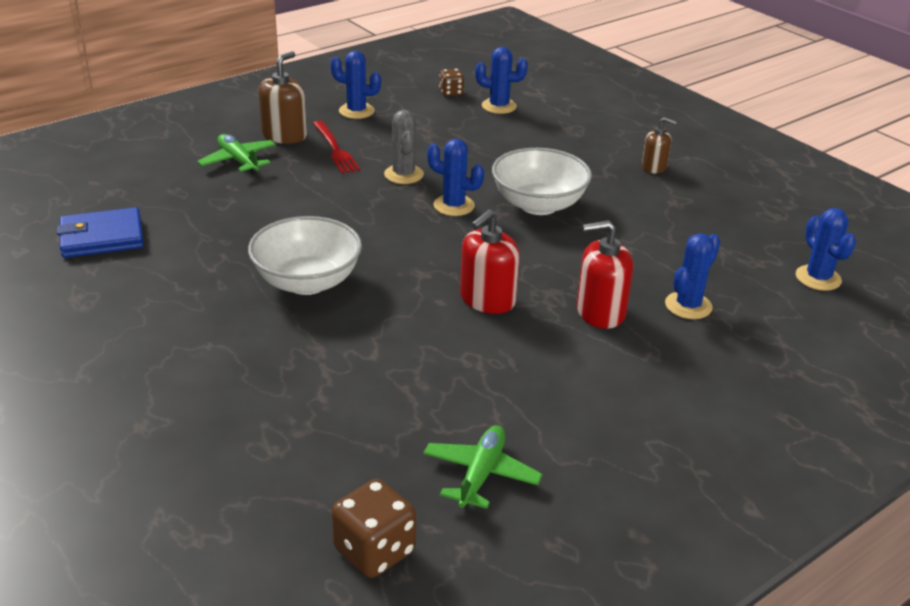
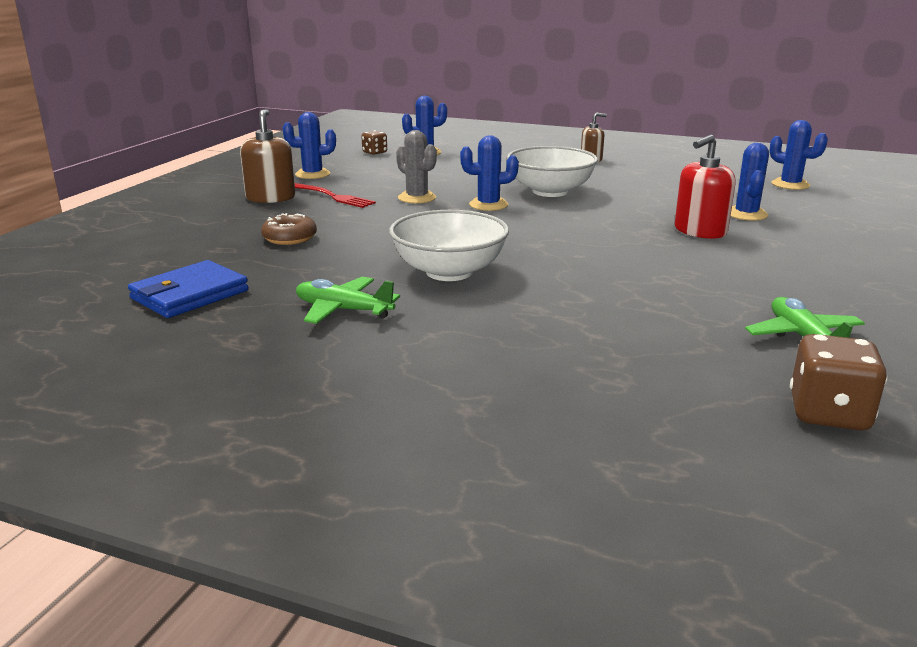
camera: 30 degrees left, 10 degrees down
(238, 161) = (252, 219): green plane -> green plane (343, 310)
(239, 195) = (289, 238): none -> brown donut
(487, 299) = (611, 245): red soap dispenser -> none

